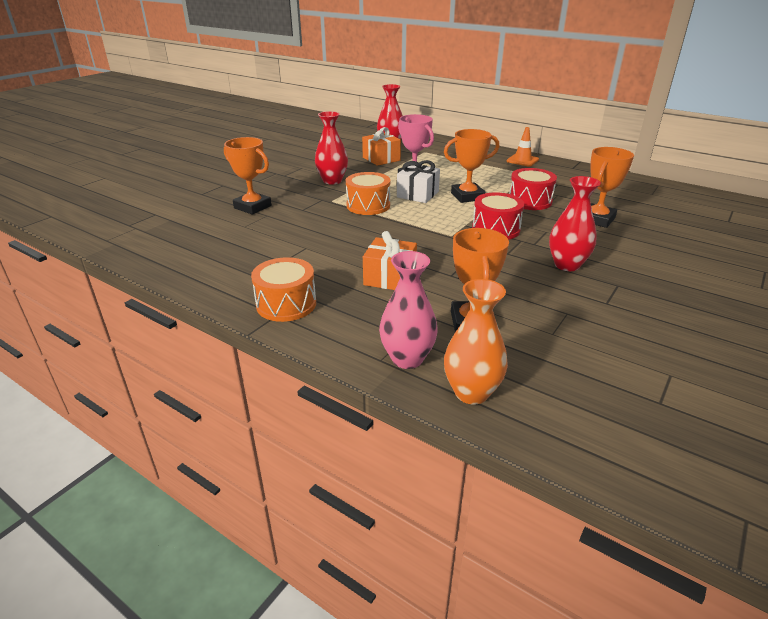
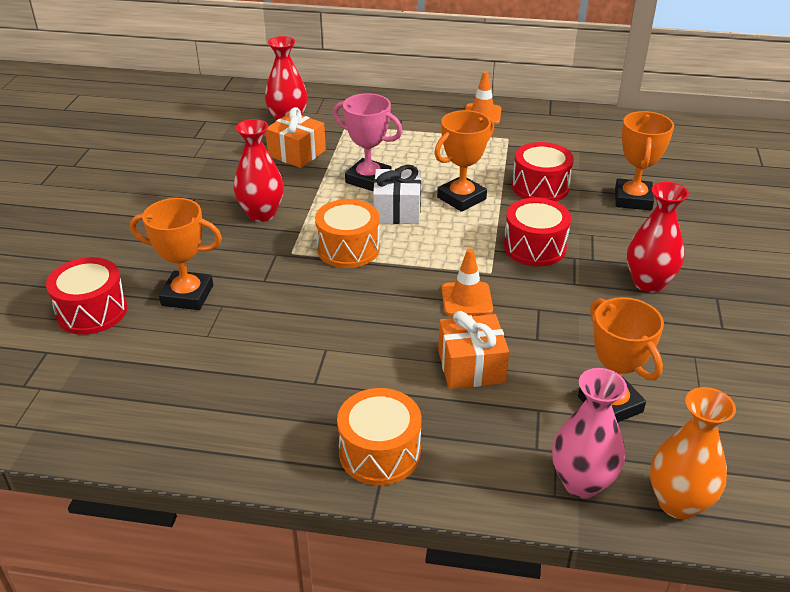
camera: 25 degrees left, 5 degrees up
(196, 203) = (92, 311): none -> red drum
(421, 244) = (466, 299): none -> orange traffic cone

